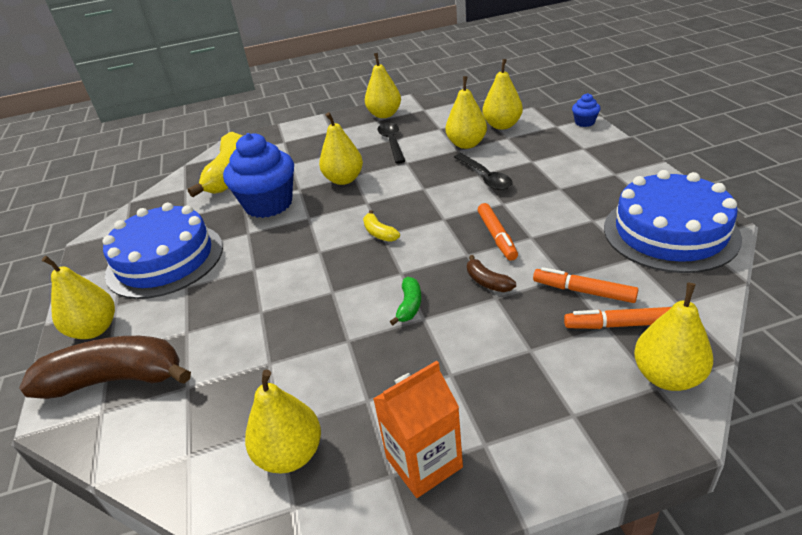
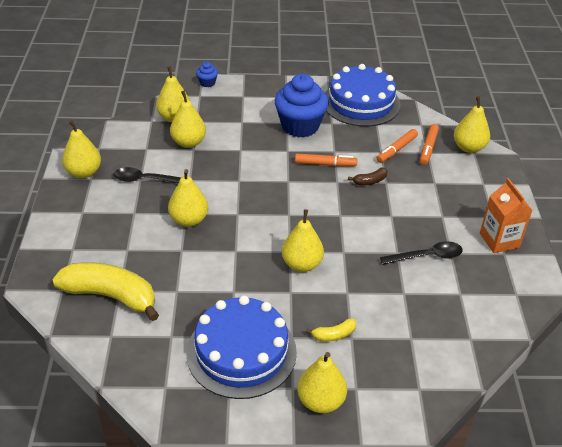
camera: 80 degrees left, 5 degrees up
(116, 379) = (389, 381): brown banana -> none
(268, 204) = (194, 273): blue cupcake -> blue cupcake (300, 126)
(290, 454) = (482, 291): yellow pear -> yellow pear (302, 264)
(379, 233) = (286, 215): yellow banana -> yellow banana (334, 335)
(409, 305) = (376, 218): green banana -> none
(485, 177) = (248, 148): black spoon -> black spoon (427, 256)

